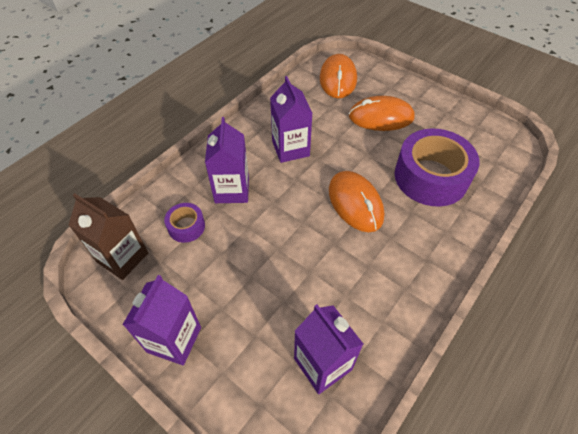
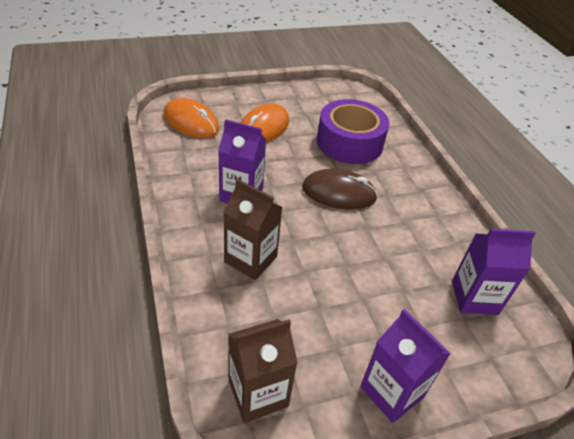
camera: 60 degrees left, 10 degrees down
(186, 227) = (264, 317): purple tape -> none
(232, 190) = (251, 259): purple carton -> brown carton
(355, 203) = (339, 193): orange mouse -> brown mouse

